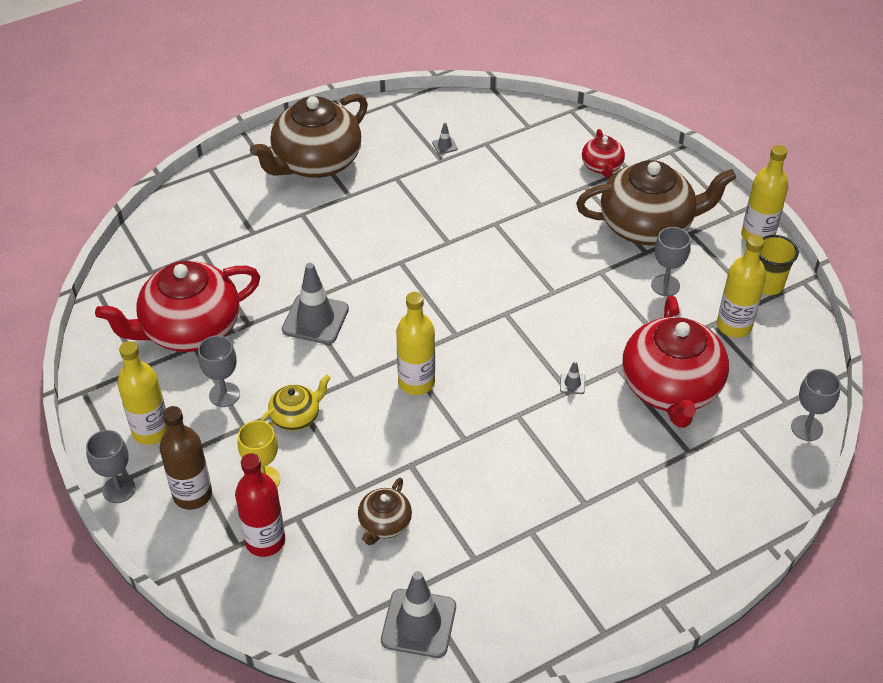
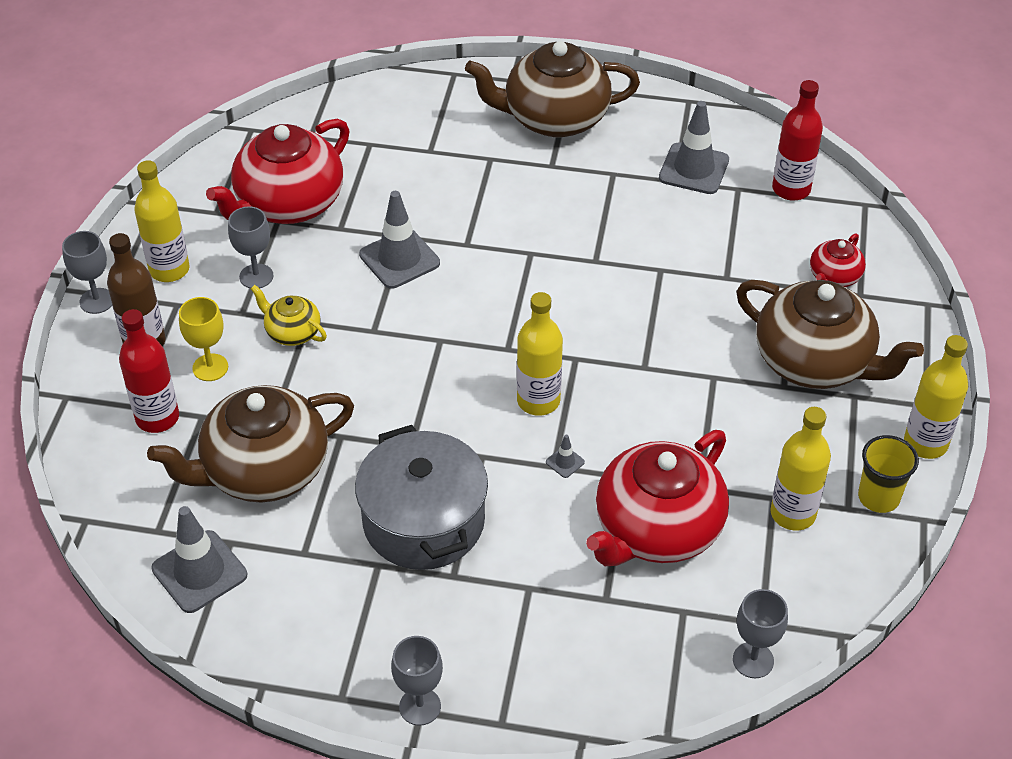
camera: 40 degrees right, 0 degrees up
(190, 329) = (288, 204): red teapot -> red teapot turned 60 degrees counterclockwise
(296, 417) = (292, 332): yellow teapot -> yellow teapot turned 150 degrees counterclockwise
(384, 524) = (264, 470): brown teapot -> brown teapot, size x2.10
(416, 382) = (425, 368): yellow bottle -> yellow bottle (538, 401)
(444, 146) = (694, 169): grey traffic cone -> grey traffic cone, size x2.35
(518, 125) = (791, 189): none -> red bottle
(528, 482) = (424, 521): none -> grey pot
(665, 285) = (765, 430): grey goblet -> grey goblet (420, 706)

